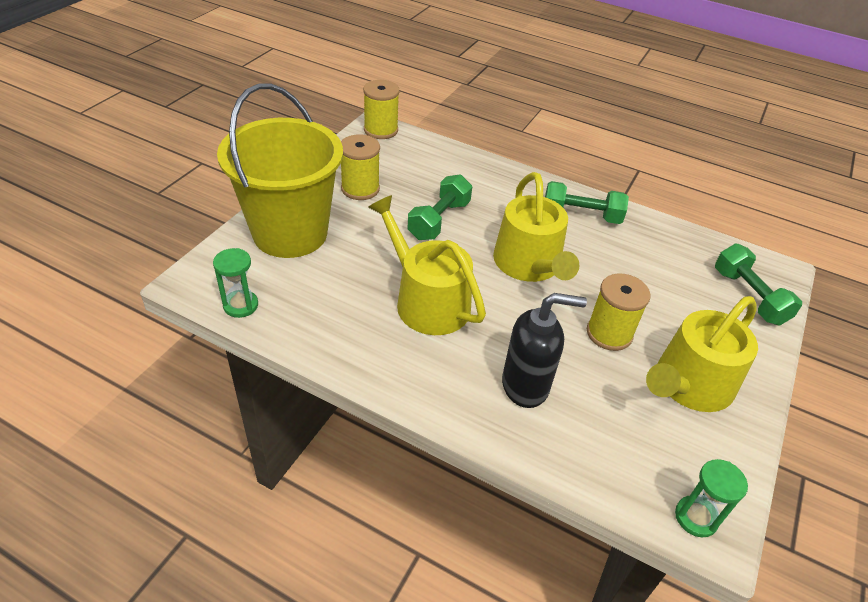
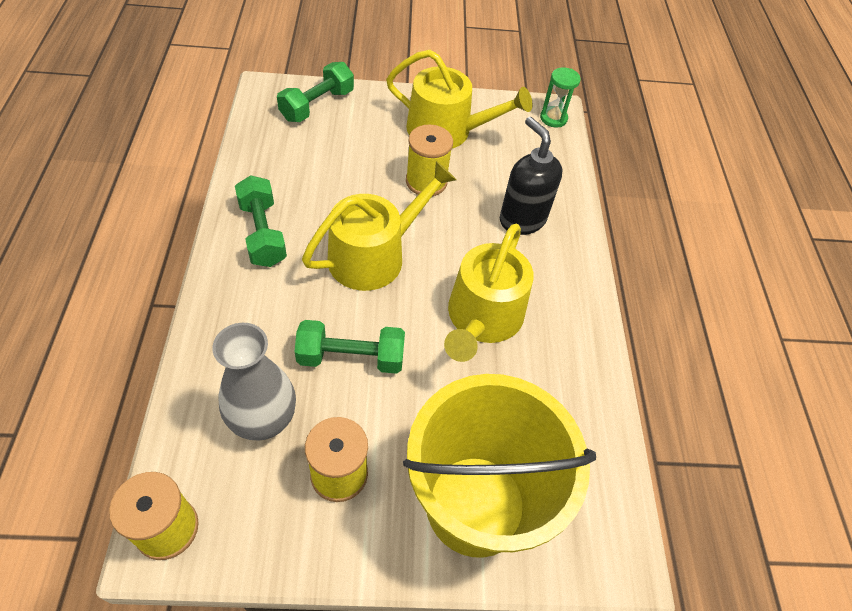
camera: 120 degrees left, 10 degrees up
(240, 305) = (611, 479): green hourglass -> none
(419, 173) = (263, 420): none -> grey vase

